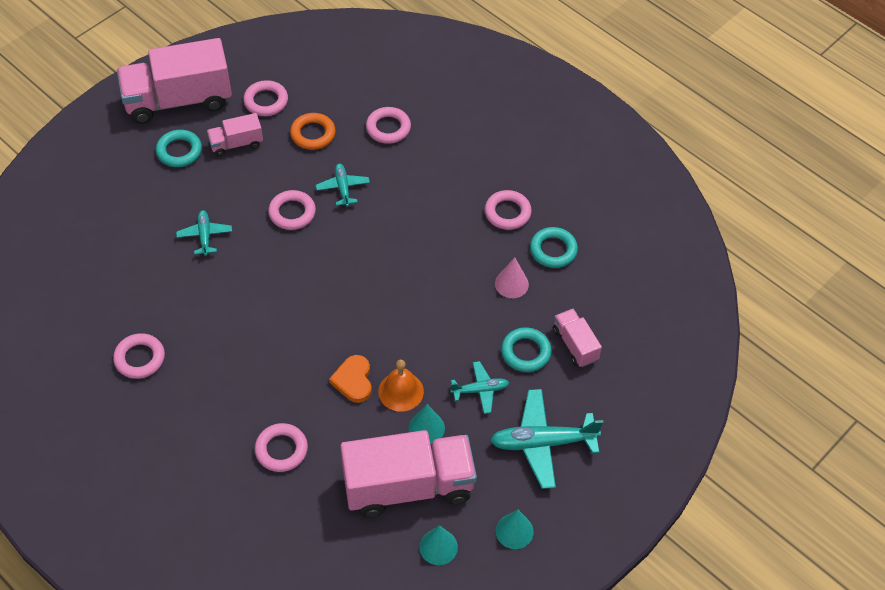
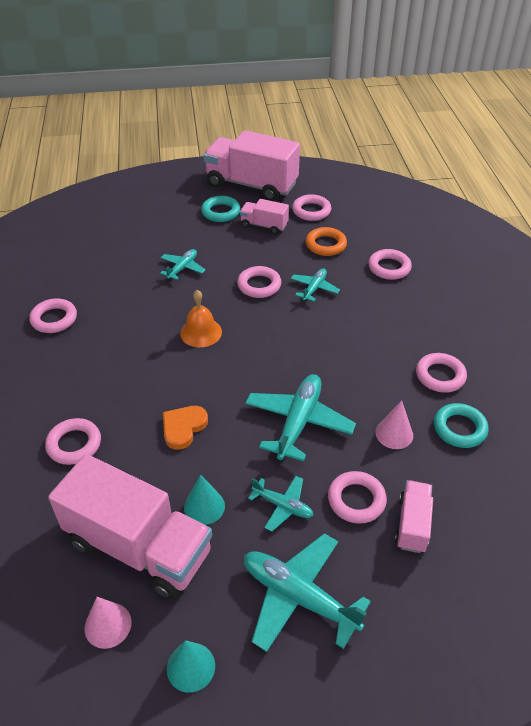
camera: 40 degrees right, 10 degrees down
(401, 391) = (213, 461): orange bell -> orange bell (201, 332)
(436, 319) = (298, 422): none -> turquoise plane
(438, 547) = (108, 625): turquoise cone -> pink cone
(525, 352) = (356, 500): turquoise ring -> pink ring

